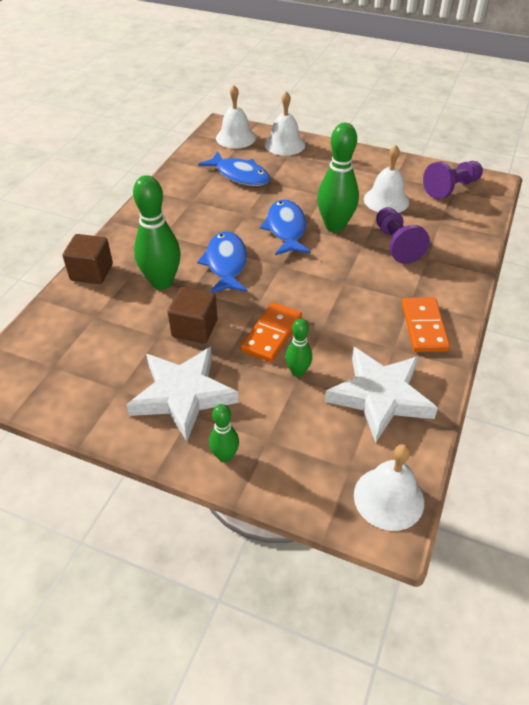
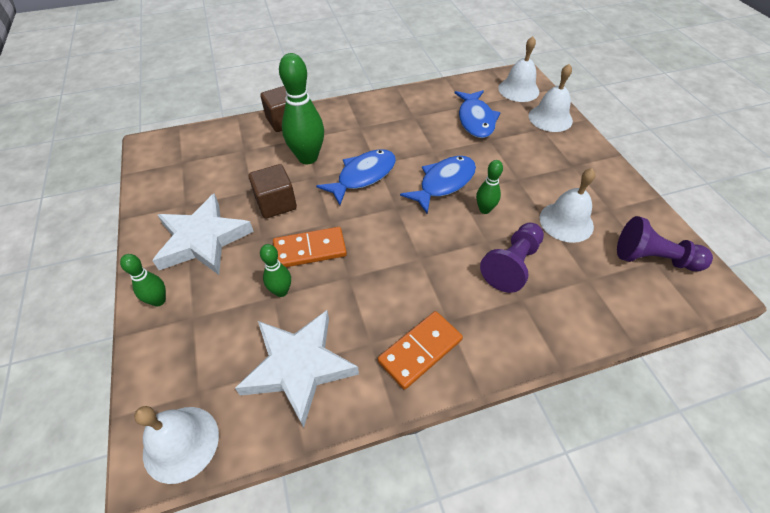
camera: 50 degrees right, 5 degrees up
(335, 226) = (484, 209): green bowling pin -> green bowling pin, size x0.53

